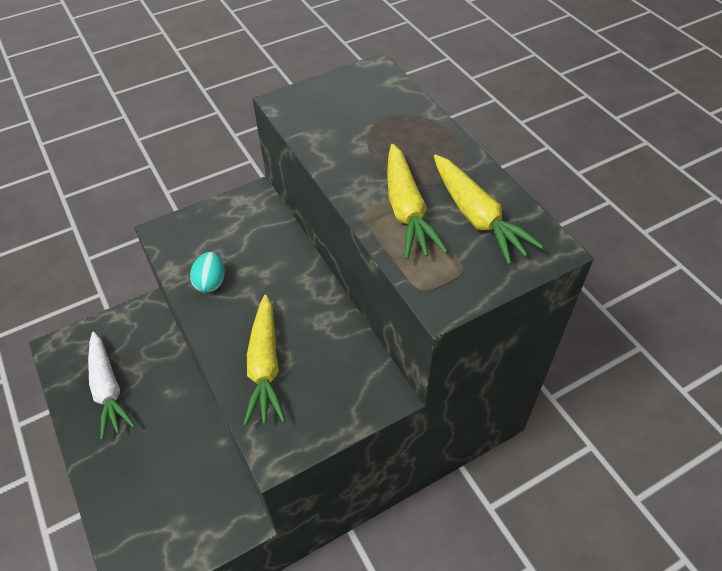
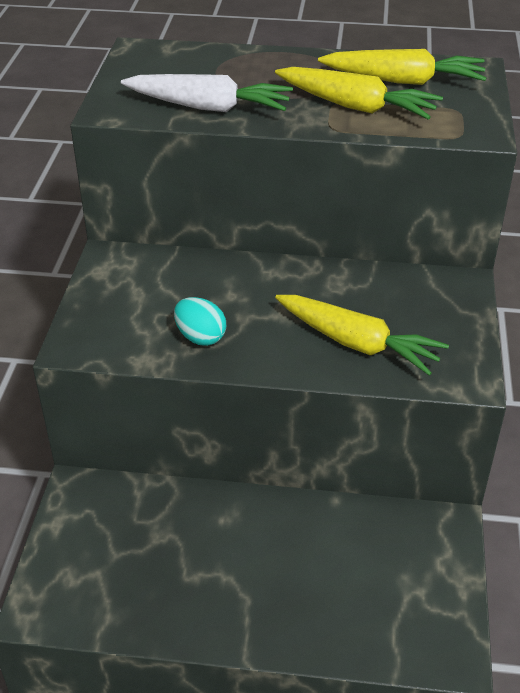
camera: 55 degrees left, 10 degrees down
(108, 389) = (164, 576): white carrot -> white carrot (209, 107)

